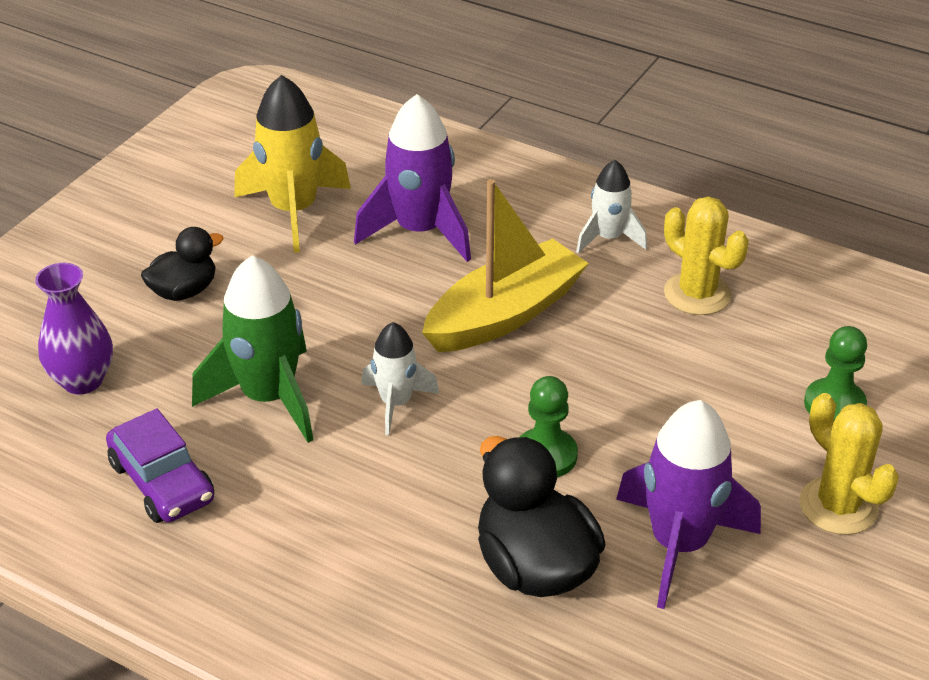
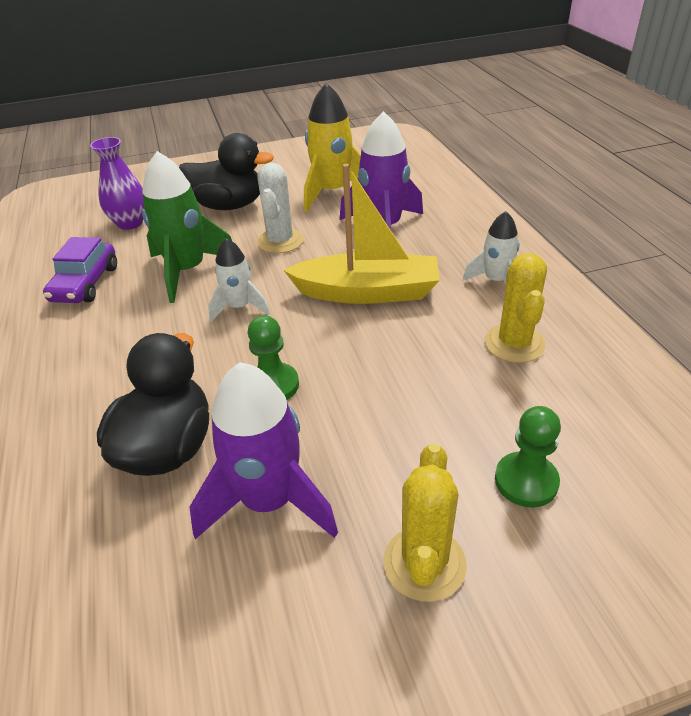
camera: 45 degrees right, 0 degrees up
(184, 291) = (229, 205): black duck -> black duck, size x1.65
(324, 305) = (280, 241): none -> white cactus

